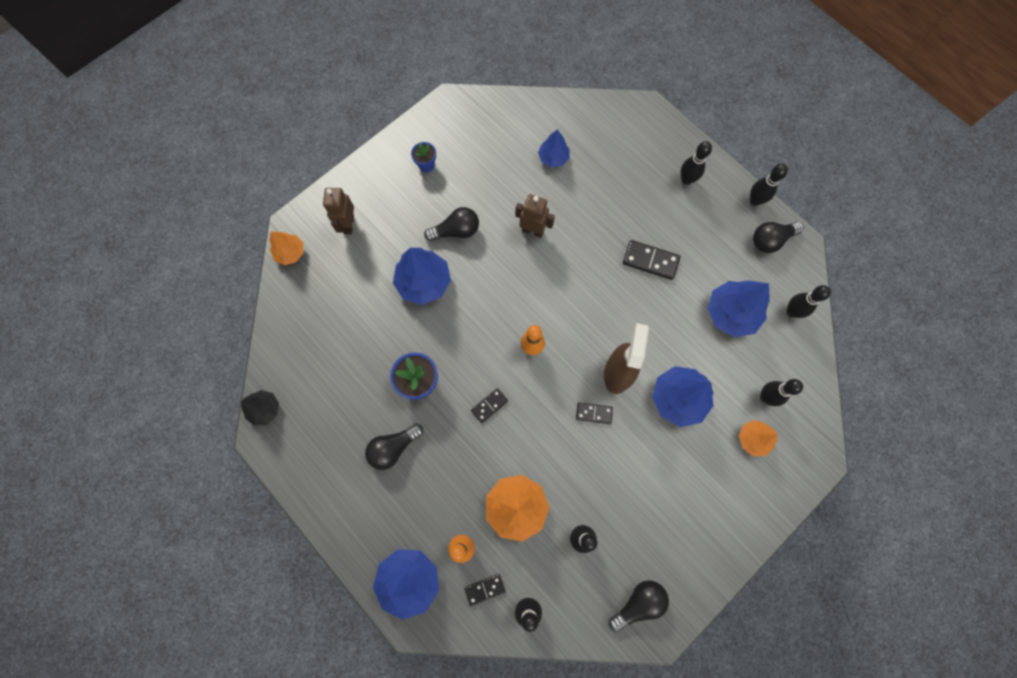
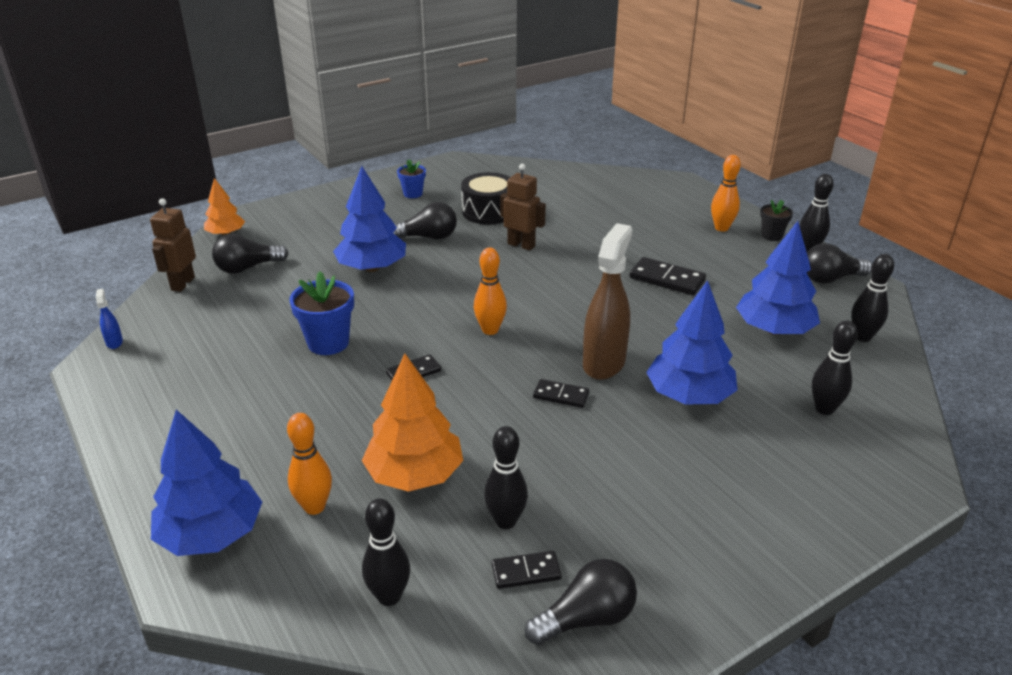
camera: 10 degrees right, 40 degrees down
(265, 409) = (114, 342): black tree -> blue spray bottle
(348, 224) = (304, 222): brown robot -> brown robot (182, 284)
(393, 448) = (263, 395): black light bulb -> black light bulb (247, 268)
(485, 589) = (327, 562): black domino -> black domino (526, 572)
(496, 184) = (488, 211): none -> black drum
(553, 158) = (561, 201): blue tree -> none
(686, 180) = (721, 228): black bowling pin -> orange bowling pin
(726, 185) = (771, 236): none -> black flower pot
(753, 439) = (804, 449): orange tree -> none

